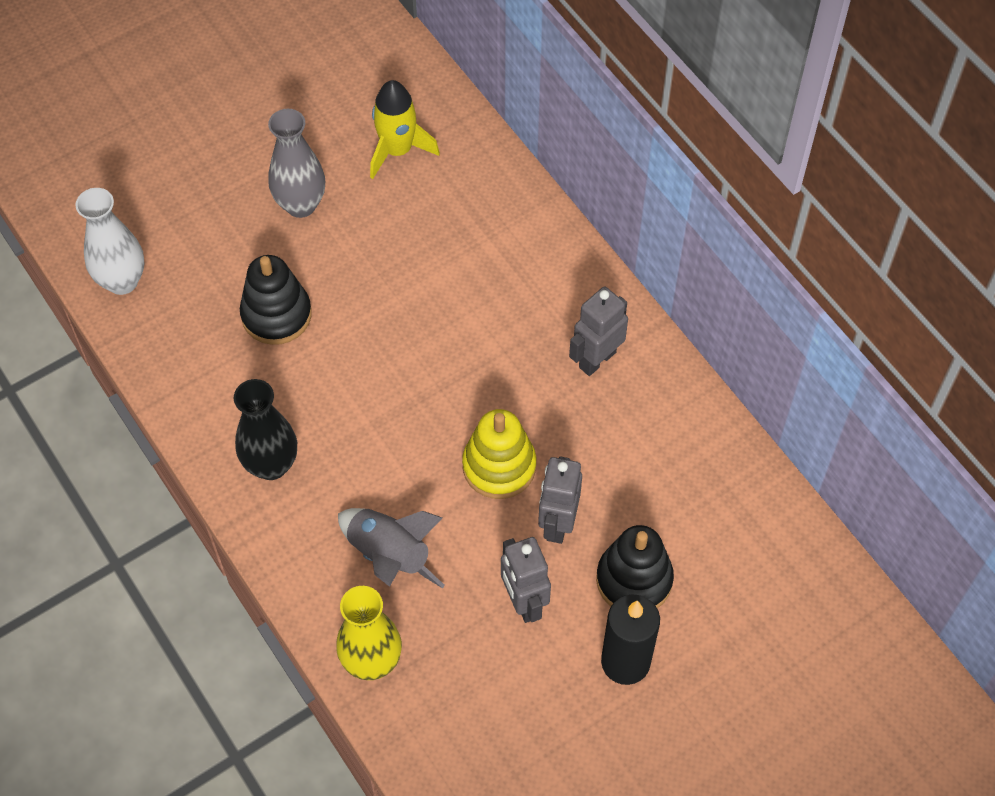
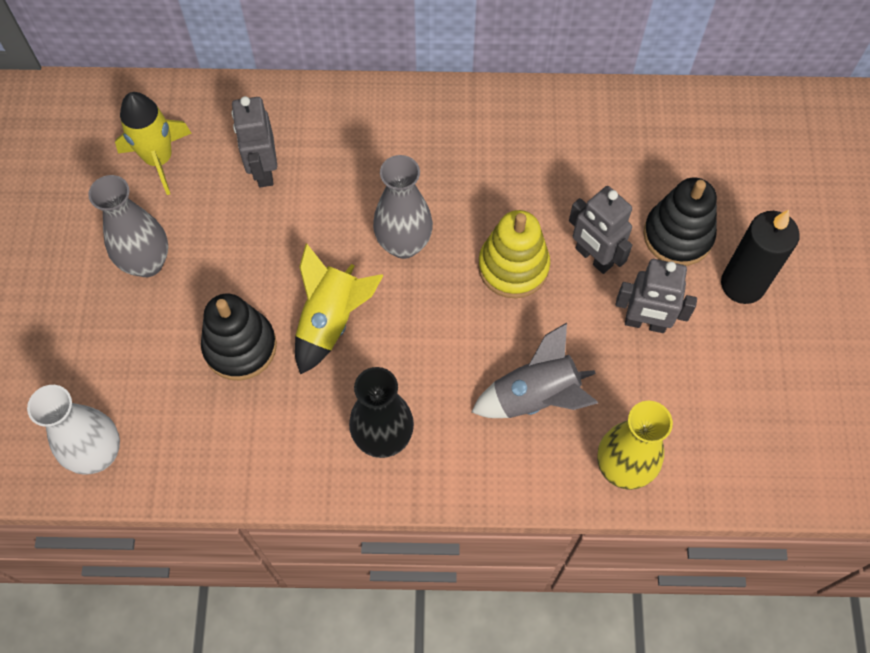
camera: 55 degrees left, 5 degrees up
(346, 363) = (331, 321): none -> yellow rocket
(456, 371) = (404, 244): none -> grey vase
(597, 359) = (470, 141): grey robot -> grey robot (263, 170)

